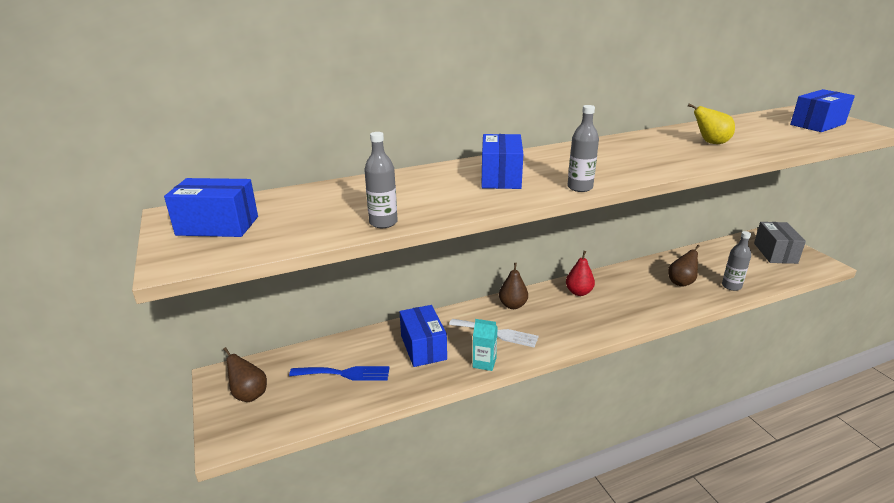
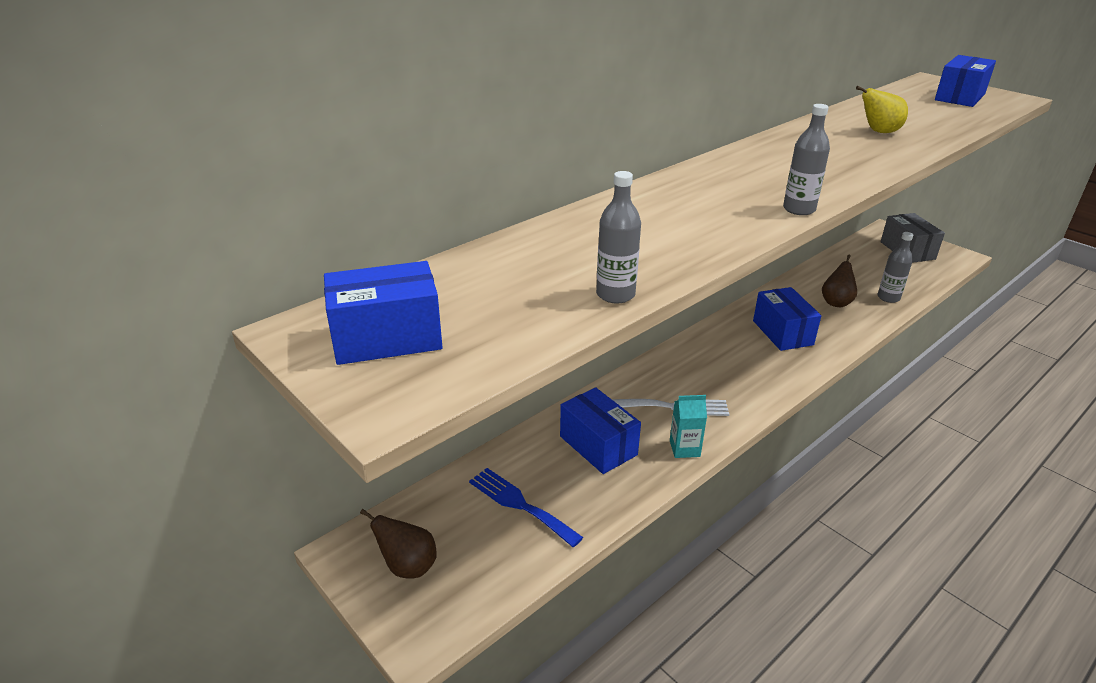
camera: 20 degrees left, 5 degrees up
(344, 374) = (520, 504): blue fork -> blue fork turned 120 degrees counterclockwise
(501, 177) = (695, 208): blue box -> blue box (782, 332)
(513, 305) = (670, 367): brown pear -> none
(578, 292) = (735, 335): red pear -> none

